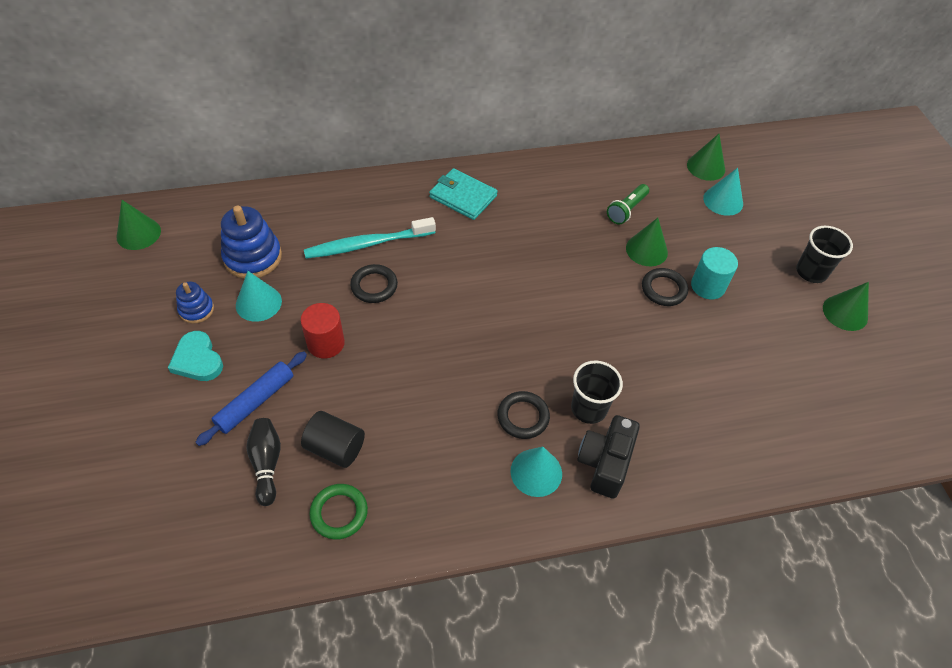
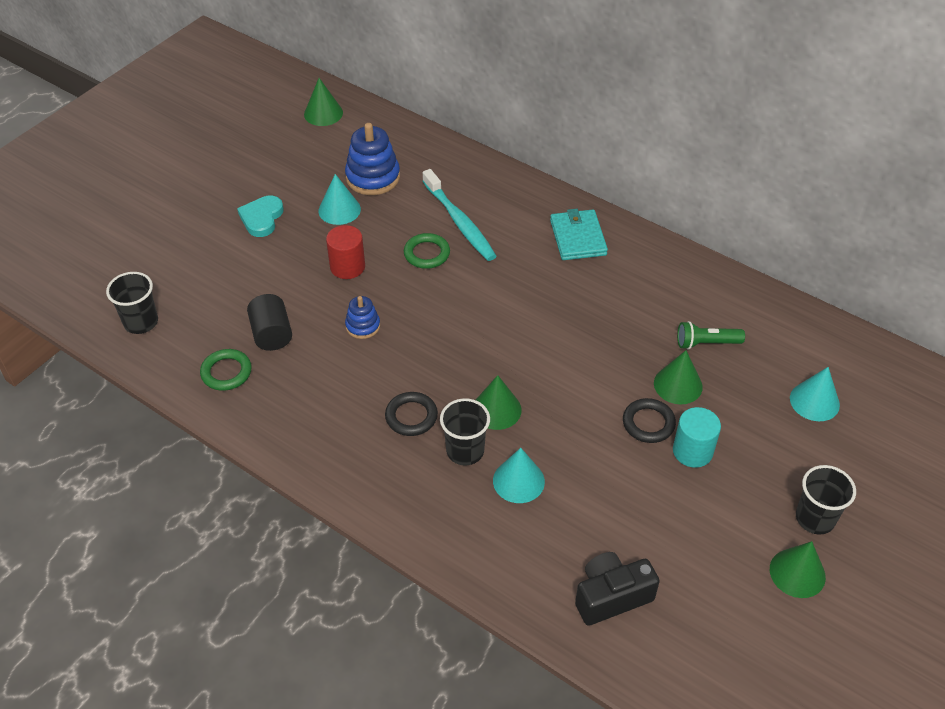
camera: 50 degrees right, 5 degrees down
(196, 310) = (298, 187): blue stacking toy -> blue stacking toy (363, 326)
(201, 540) = (141, 322): none -> black cup
(255, 402) = (262, 269): blue rolling pin -> none
(267, 464) = (224, 310): black bowling pin -> none
(367, 244) = (459, 222): turquoise toothbrush -> turquoise toothbrush turned 150 degrees counterclockwise
(374, 286) = (427, 254): black ring -> green ring
(536, 472) = (372, 456): turquoise cone -> turquoise cone (518, 481)
(605, 463) = (426, 493): black camera -> black camera (611, 596)
(706, 167) = (841, 363): green cone -> green cone (496, 409)

